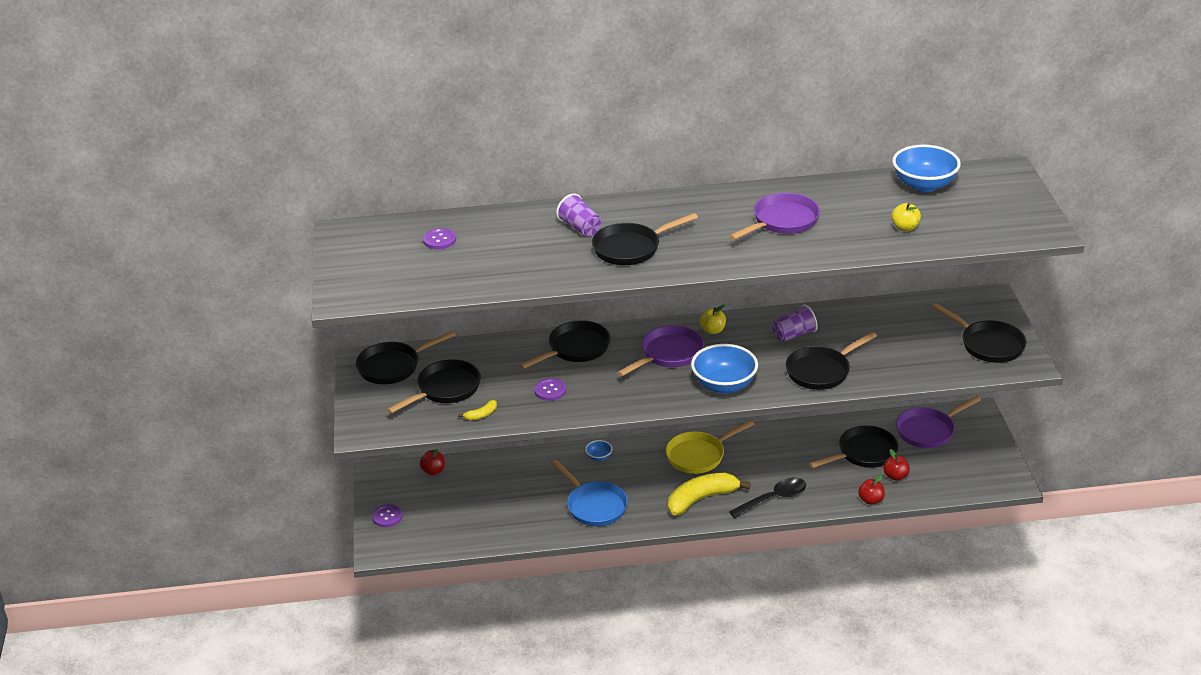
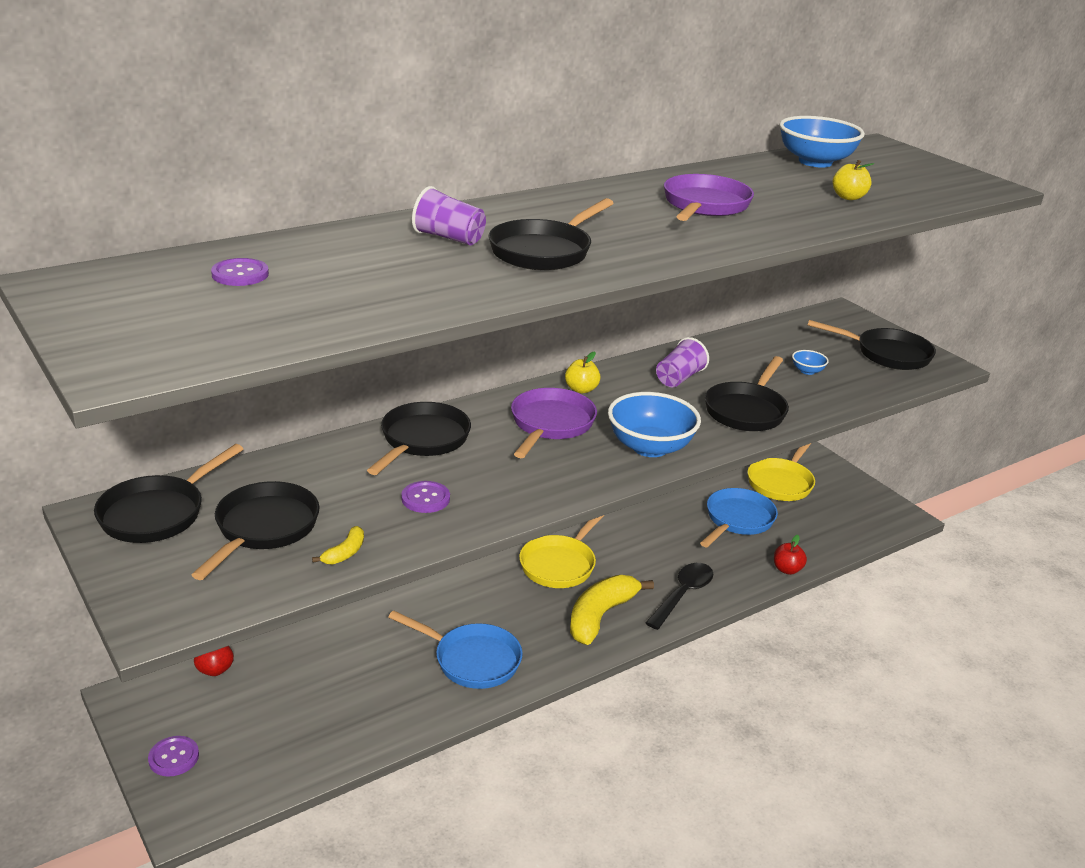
camera: 30 degrees left, 5 degrees down
(599, 457) = (438, 595): blue bowl -> blue bowl (807, 371)
(863, 453) = (737, 520): black pan -> blue pan
(895, 476) = (789, 537): red apple -> none
(928, 431) = (781, 482): purple pan -> yellow pan

